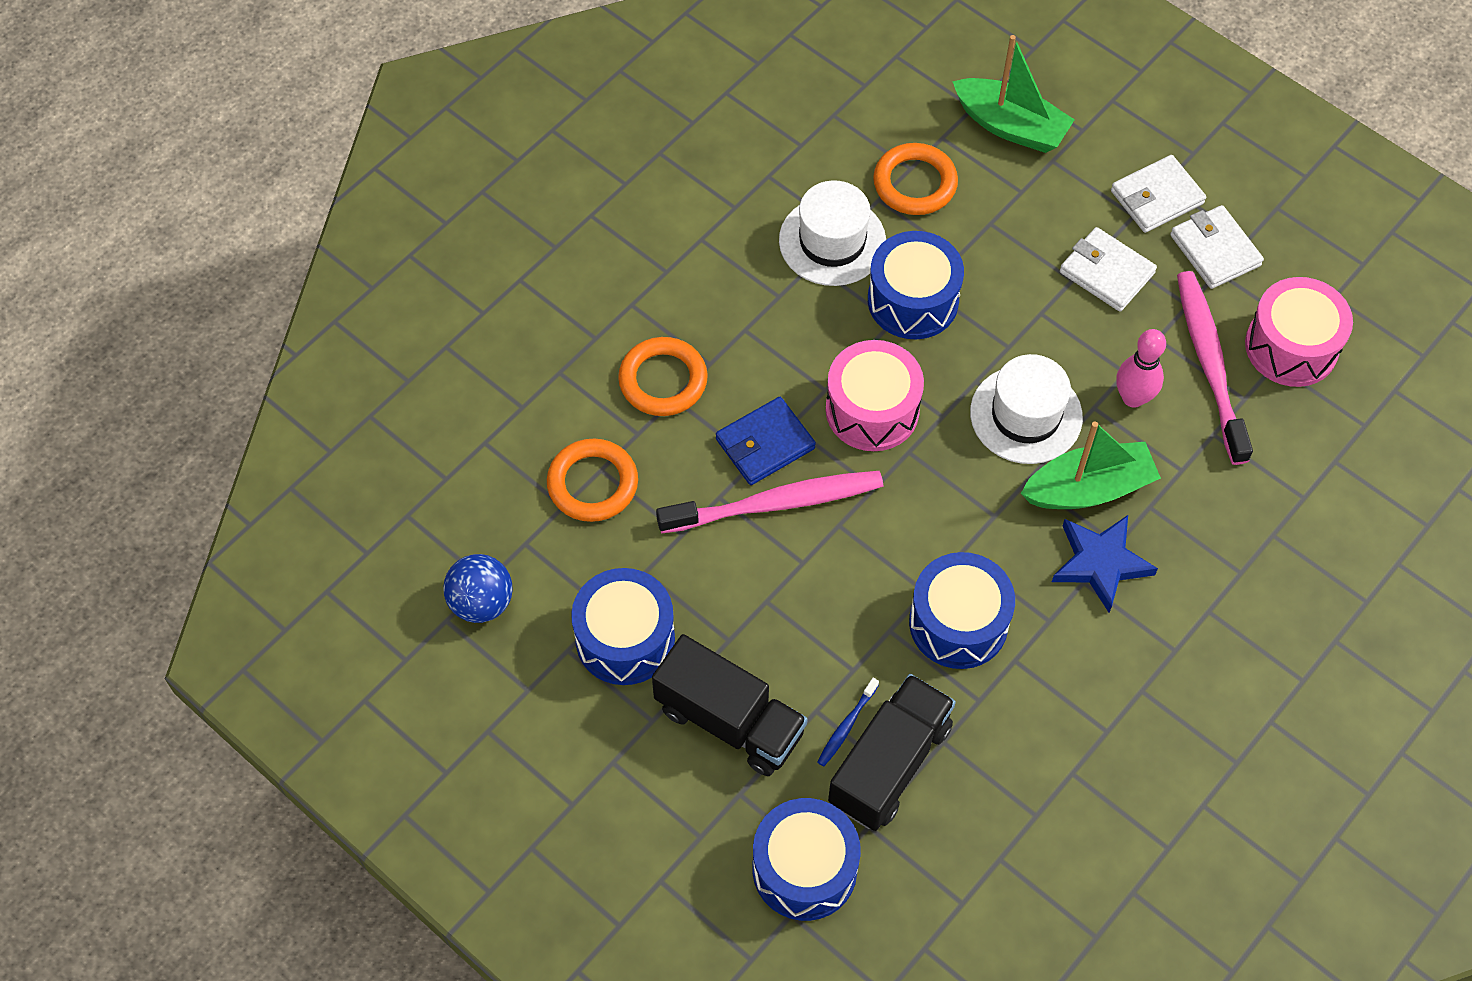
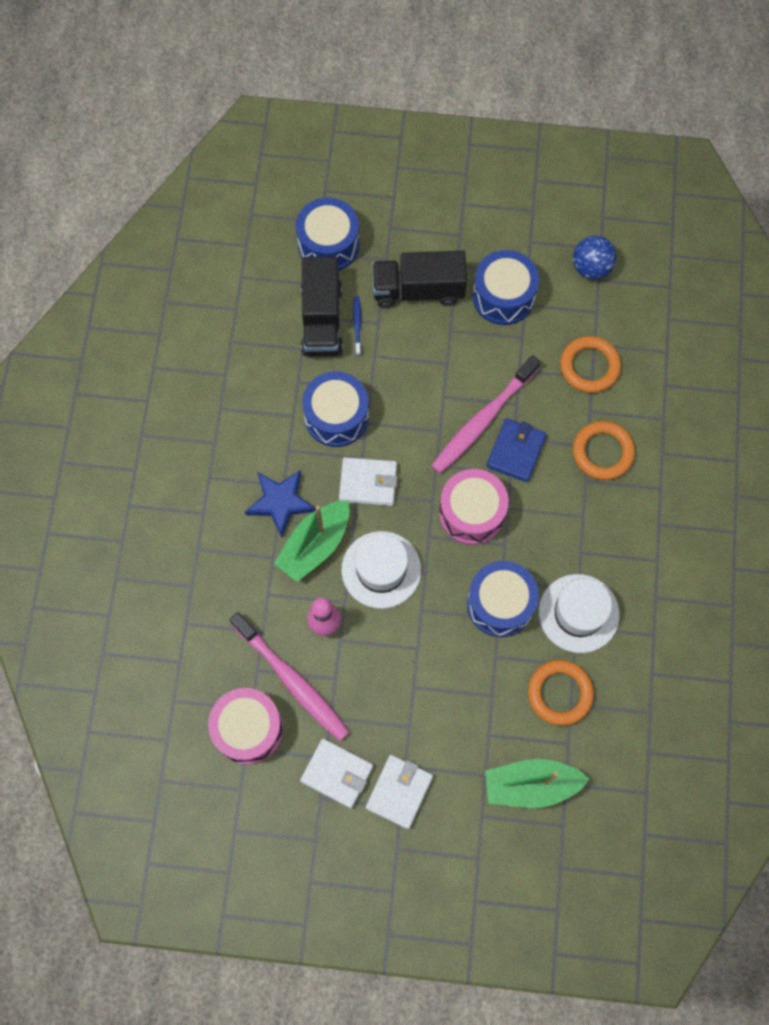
camera: 145 degrees right, 10 degrees up
(1106, 272) = (395, 707): white wallet -> white wallet (368, 483)

